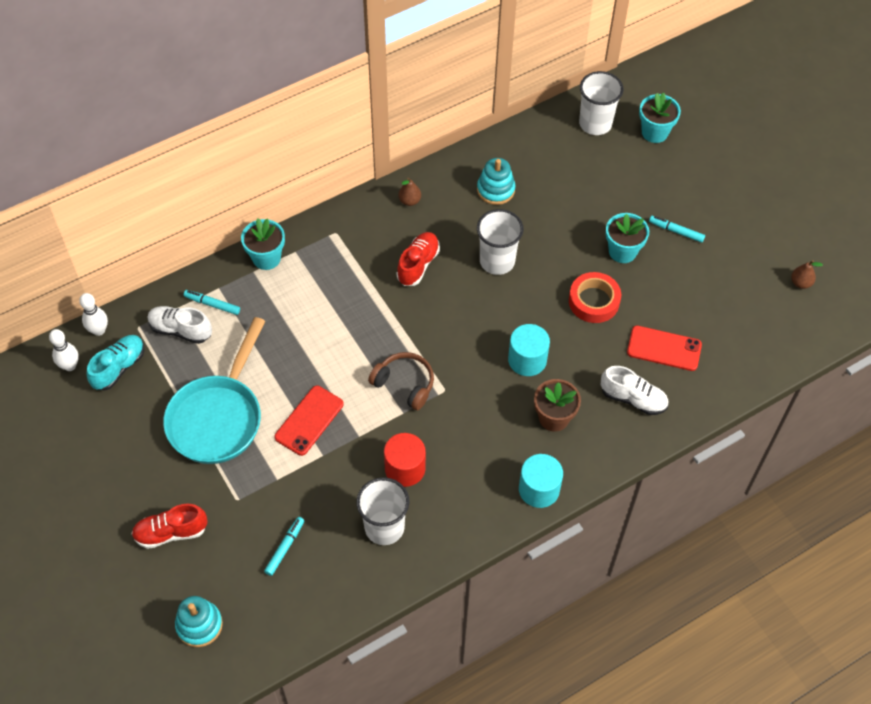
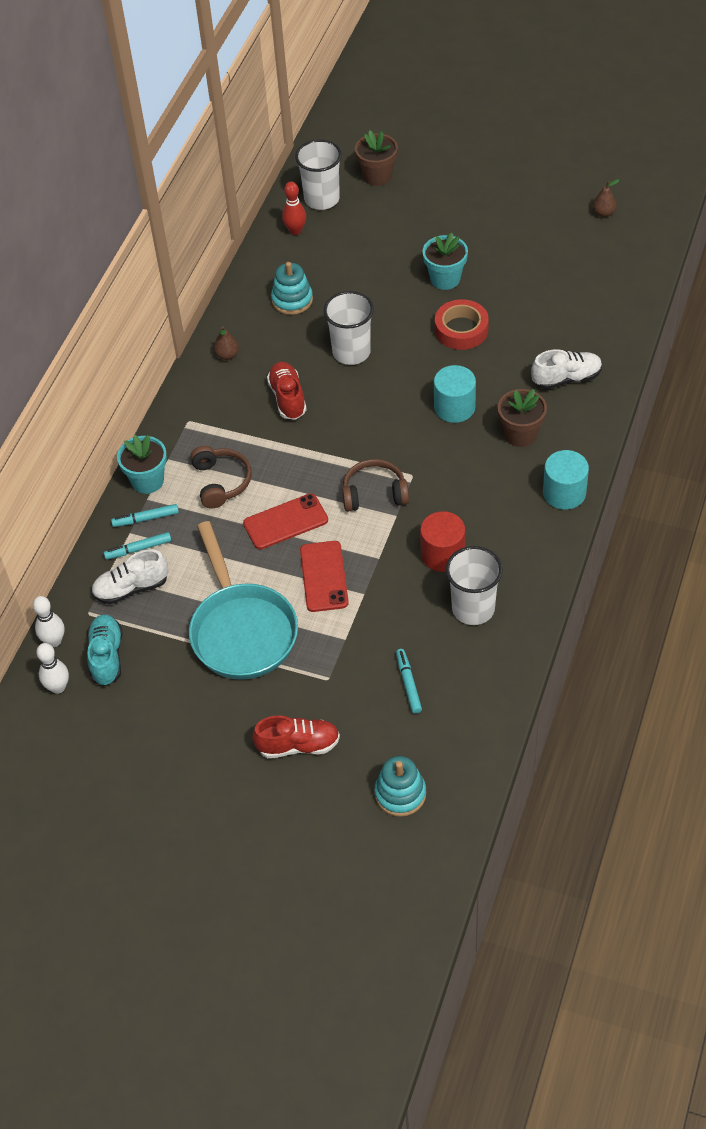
camera: 35 degrees left, 5 degrees down
(171, 532) = (298, 745): red shoe -> red shoe turned 135 degrees counterclockwise
(312, 295) = (221, 482): none -> brown headphones
(551, 136) = (295, 231): none -> red bowling pin
(654, 132) = (377, 176): turquoise flower pot -> brown flower pot
(664, 348) = (551, 327): red phone -> red phone (285, 522)
(676, 231) = (471, 237): turquoise marker -> turquoise marker (146, 519)

